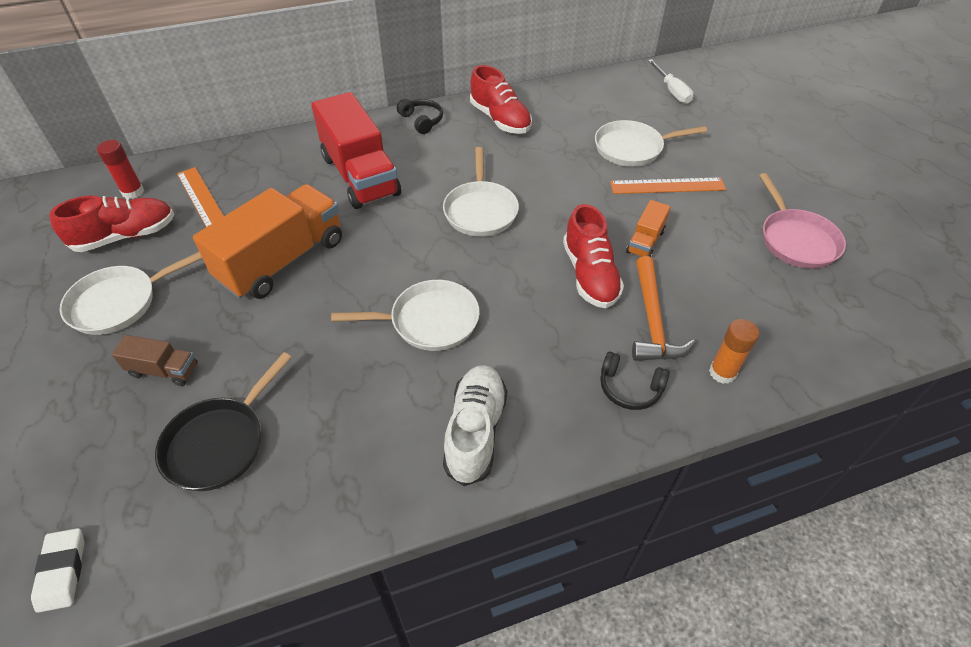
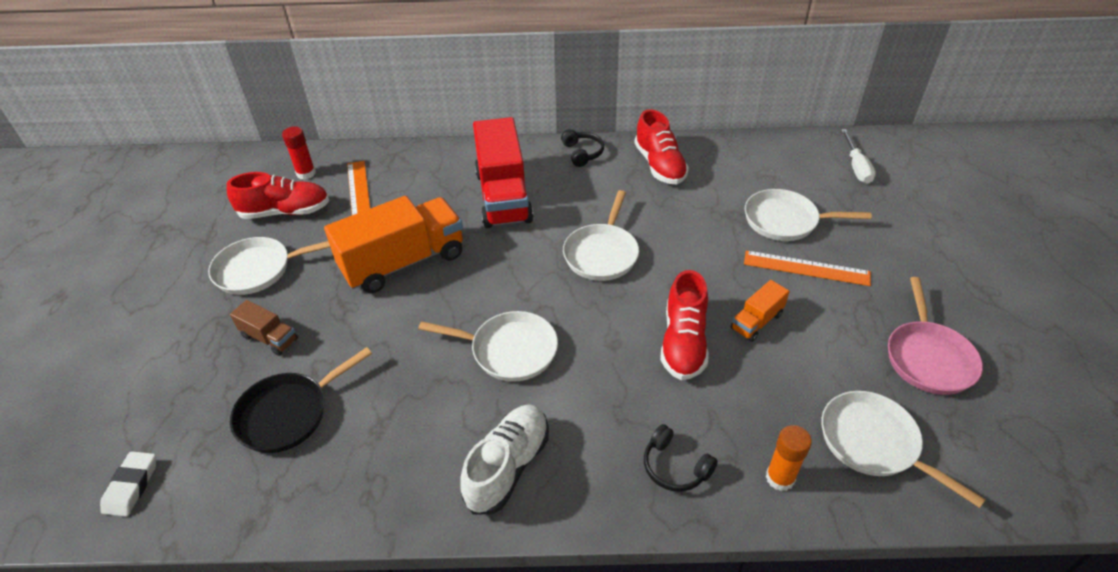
camera: 20 degrees right, 5 degrees down
(652, 320) = (728, 405): orange hammer -> none
(784, 322) = (874, 443): none -> white pan

